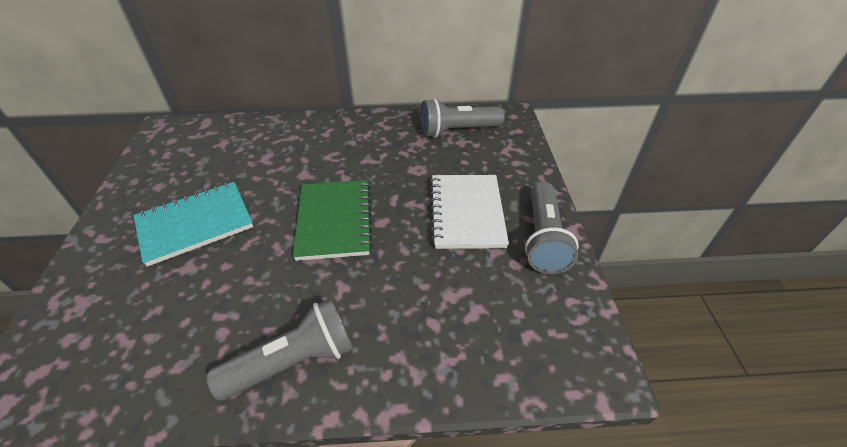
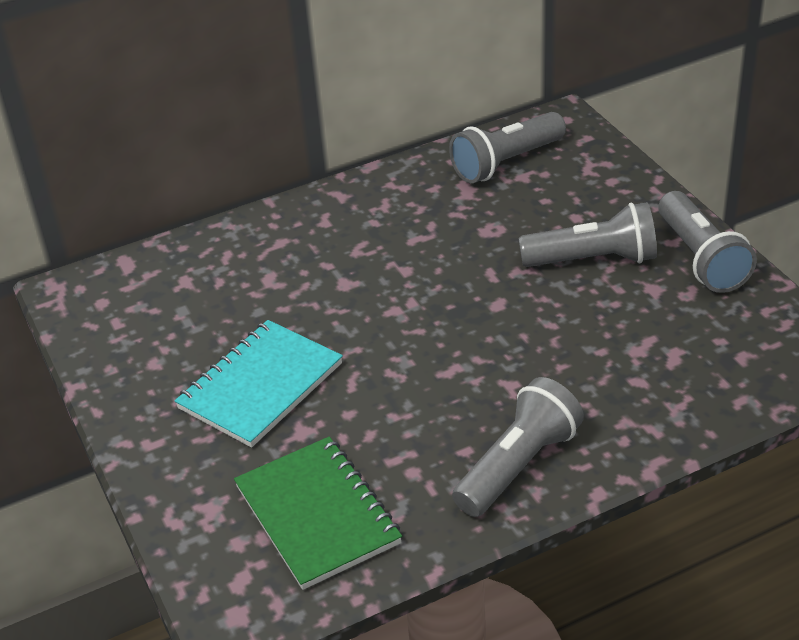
camera: 20 degrees left, 5 degrees down
(334, 221) = (438, 322): green notebook -> green notebook (317, 515)
(467, 213) = (593, 260): white notebook -> grey flashlight

